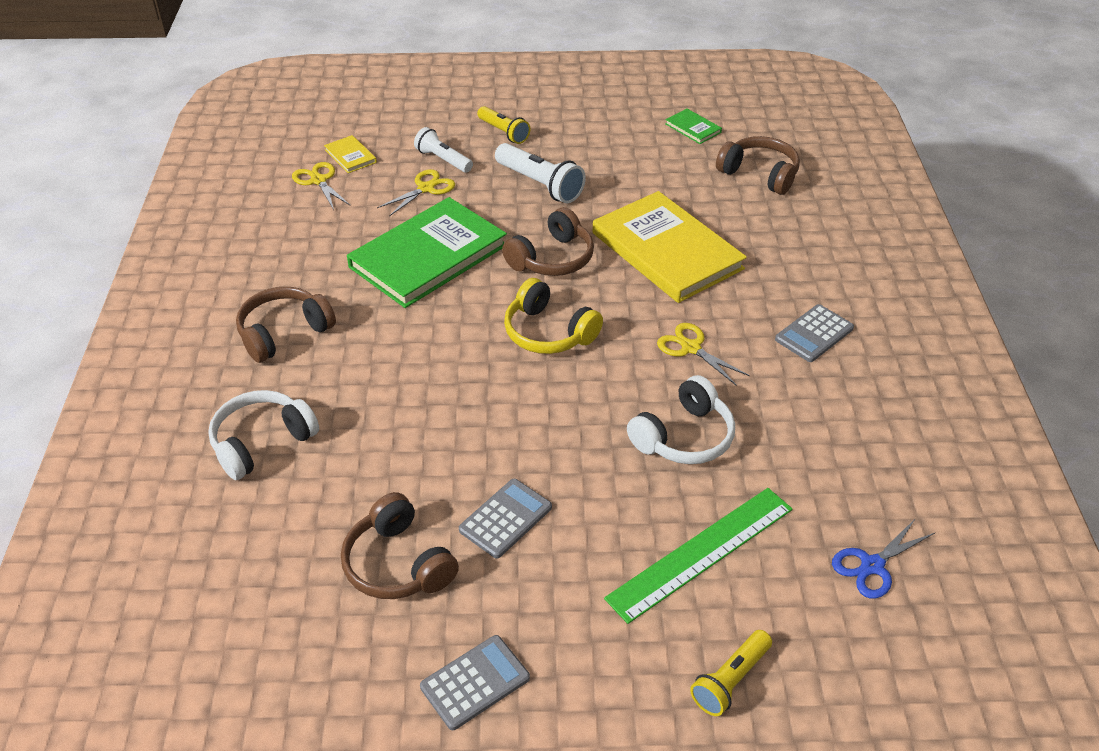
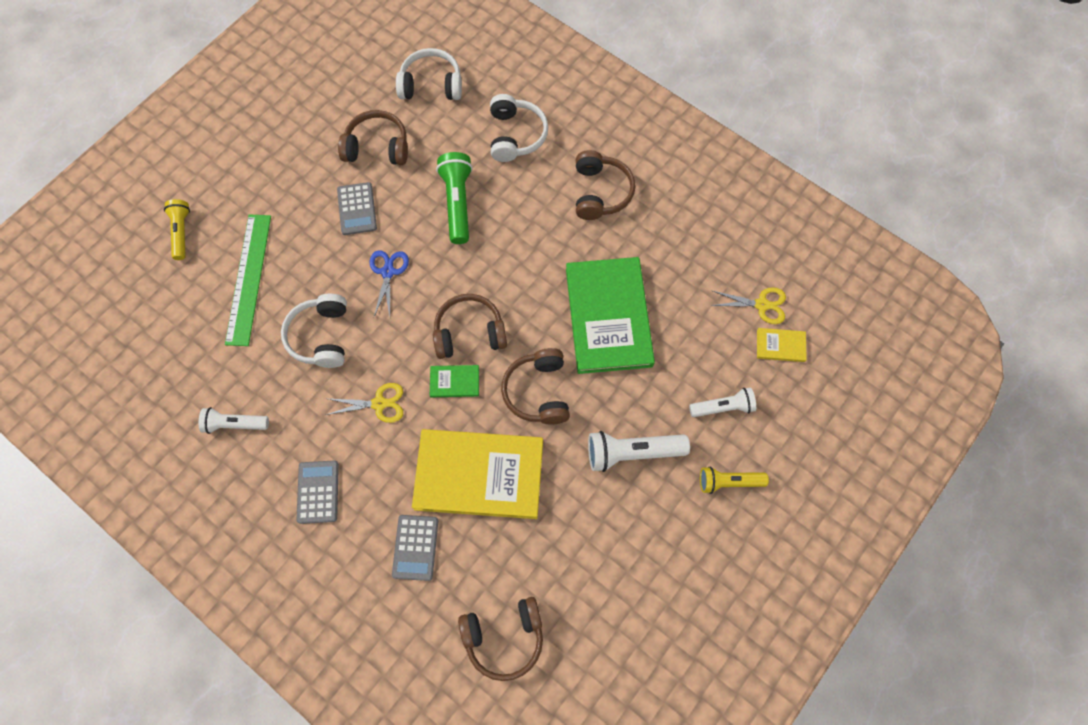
camera: 130 degrees right, 25 degrees up
(244, 577) = (431, 84): none -> white headphones
(407, 434) = (457, 203): none -> green flashlight
(426, 188) = (693, 369): yellow scissors -> none
(475, 682) = (286, 136): grey calculator -> grey calculator (415, 547)
(548, 332) = (469, 333): yellow headphones -> brown headphones
(693, 128) = (612, 647): green book -> green book (454, 382)
(846, 435) = (235, 424): none -> white flashlight
(872, 566) = (160, 350): blue scissors -> blue scissors (388, 272)

